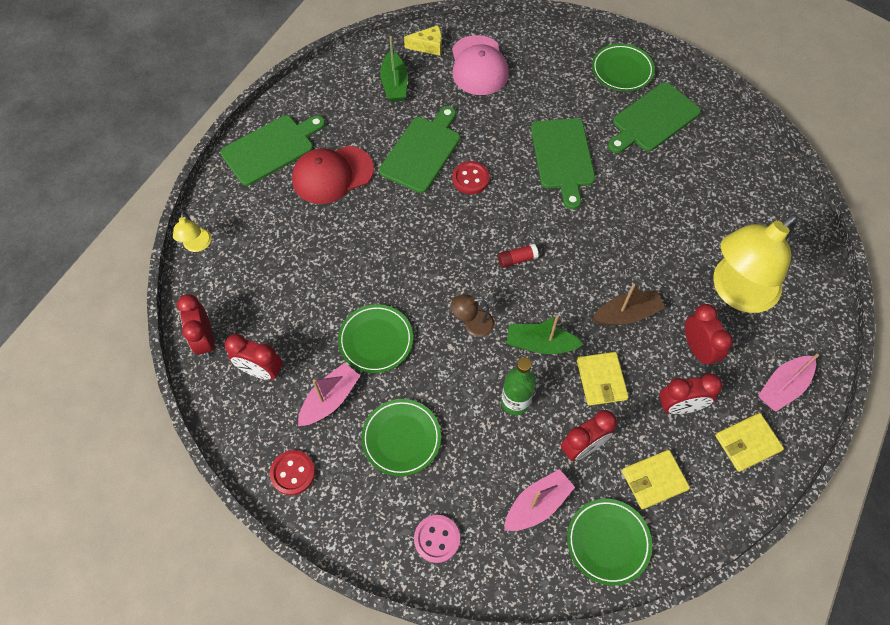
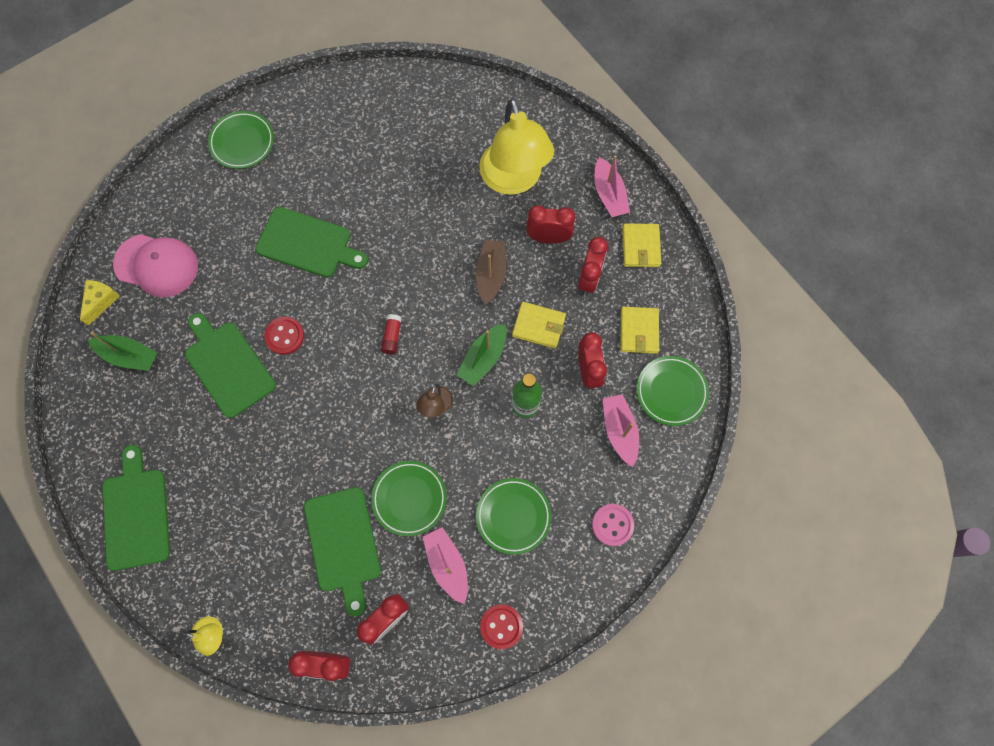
camera: 65 degrees left, 10 degrees up
(332, 175) = (205, 464): red cap -> none
(653, 119) = (311, 147): green cutting board -> green cutting board (343, 544)

